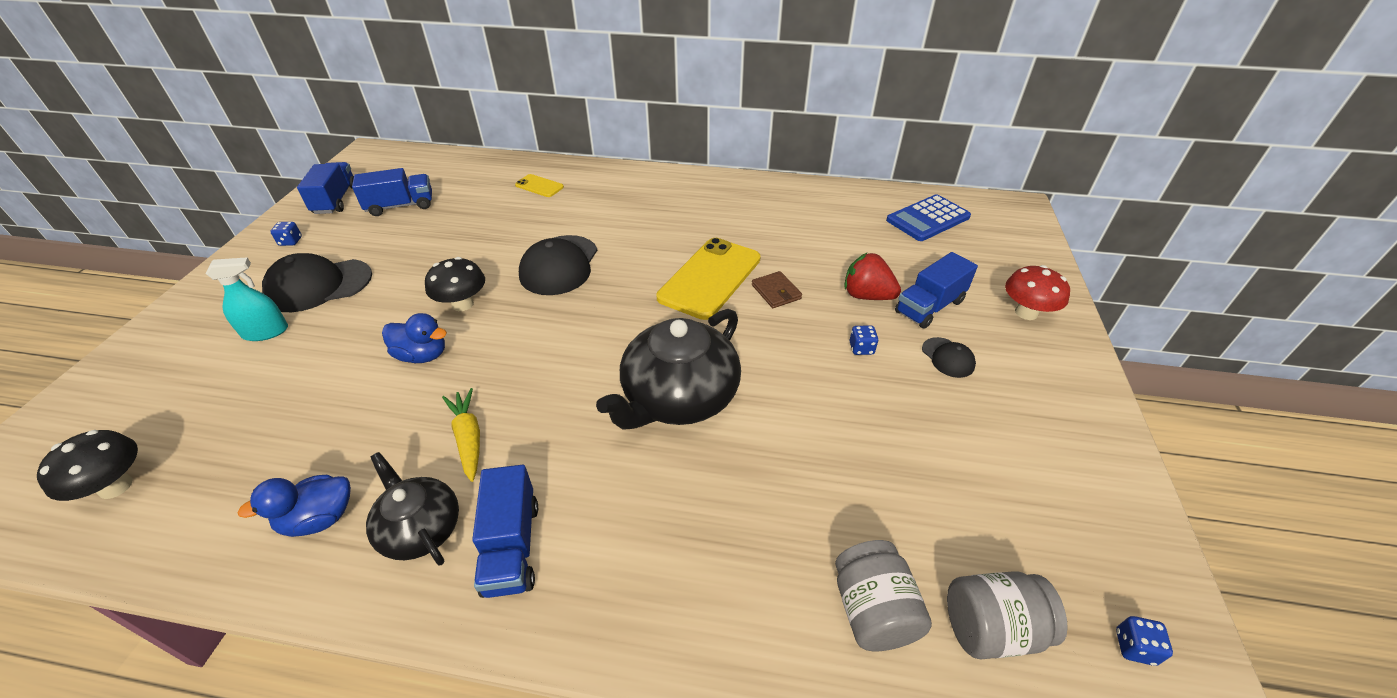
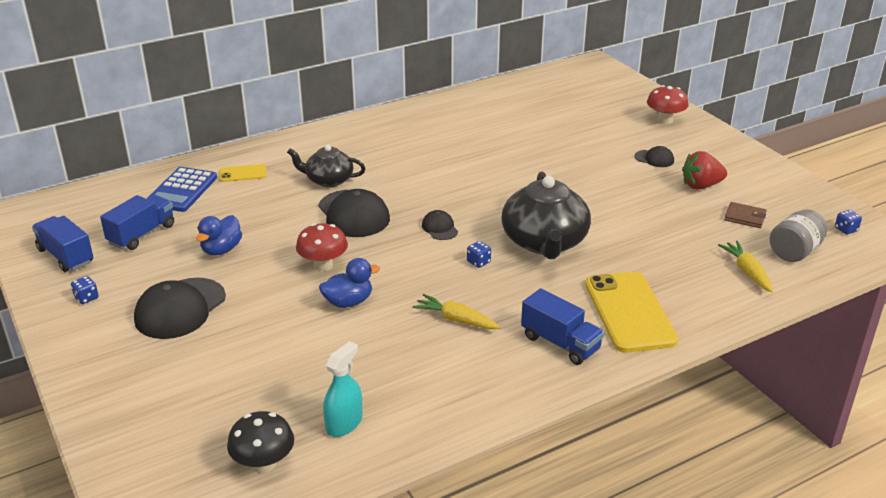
camera: 40 degrees left, 10 degrees down
(265, 332) = (196, 351): turquoise spray bottle -> turquoise spray bottle (344, 423)
(319, 519) = (434, 395): blue duck -> blue duck (221, 250)
(420, 528) = (499, 365): black teapot -> black teapot (328, 180)
(462, 304) = (323, 265): black mushroom -> red mushroom
(606, 320) = (440, 228): none -> black cap
(710, 278) = (469, 177): yellow phone -> yellow phone (629, 312)
(776, 292) = (521, 167): brown wallet -> brown wallet (745, 217)
(861, 348) = (607, 174): blue dice -> blue dice (478, 262)
(866, 296) = (574, 147): red strawberry -> red strawberry (701, 186)
(872, 610) = (747, 271): grey jar -> yellow carrot
(928, 219) = (552, 90): blue calculator -> blue calculator (182, 190)
(929, 306) = (614, 138): blue truck -> none

